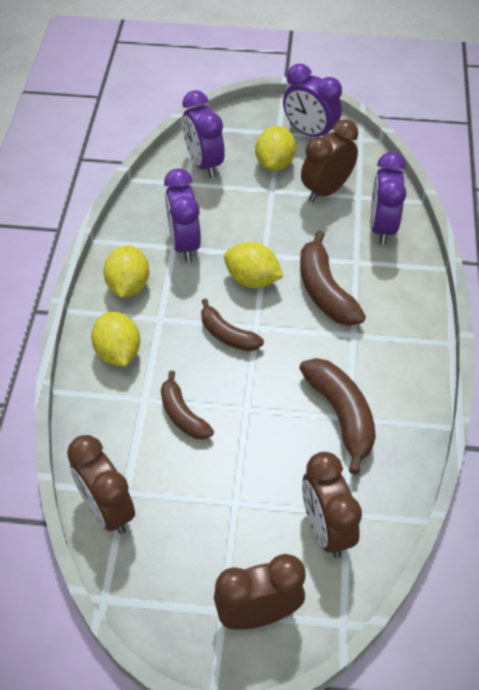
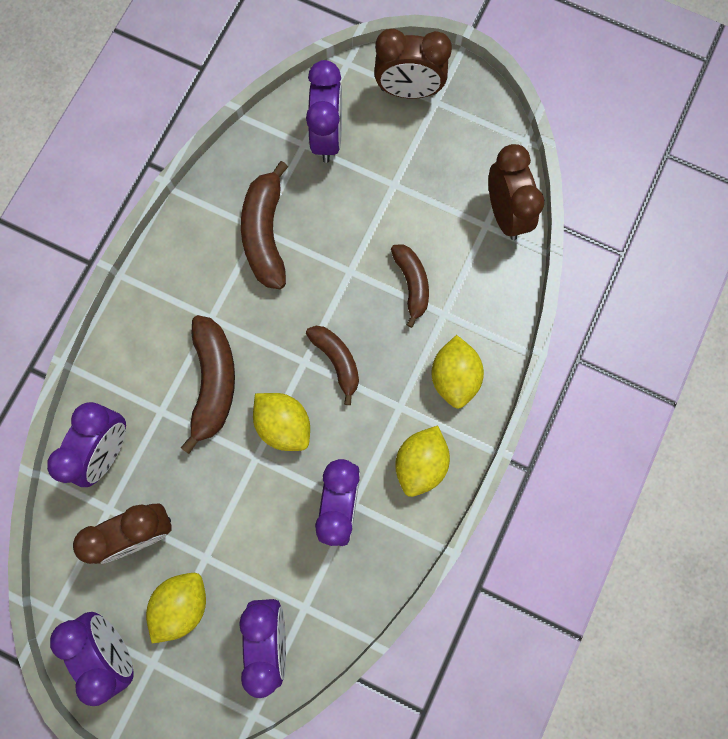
camera: 160 degrees left, 25 degrees up
(326, 529) = (327, 137): brown clock -> purple clock

